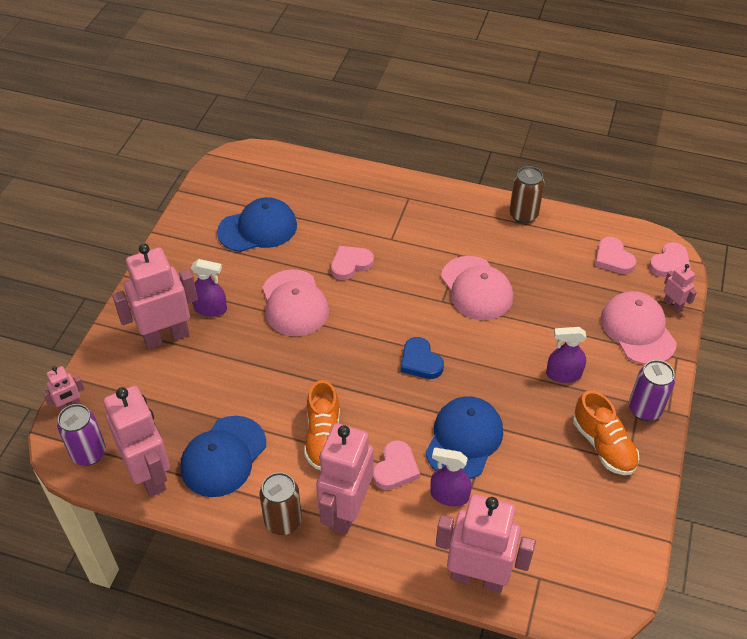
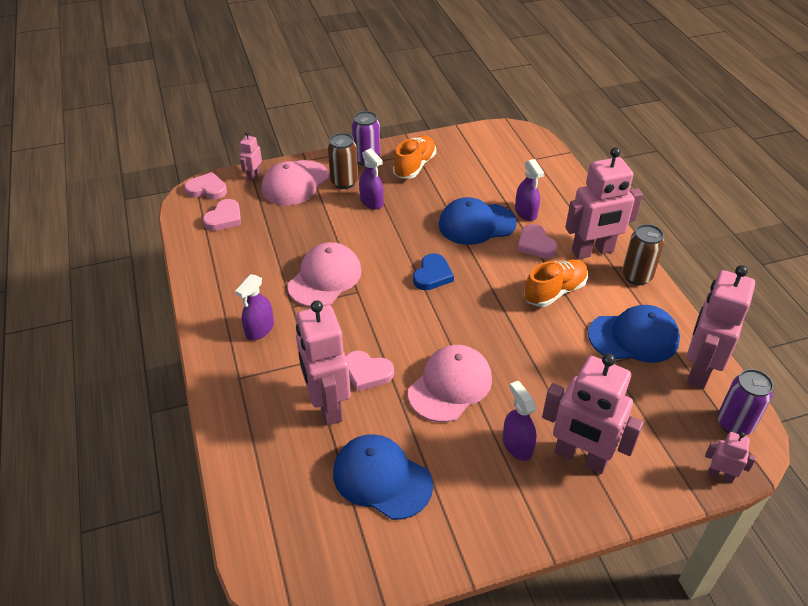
camera: 125 degrees left, 5 degrees down
(395, 468) = (535, 244): pink heart -> pink heart turned 105 degrees counterclockwise
(448, 226) = (259, 329): none -> purple spray bottle
(477, 577) = (564, 180): pink robot -> pink robot (327, 405)
(523, 215) = (206, 287): brown can -> brown can (344, 182)

